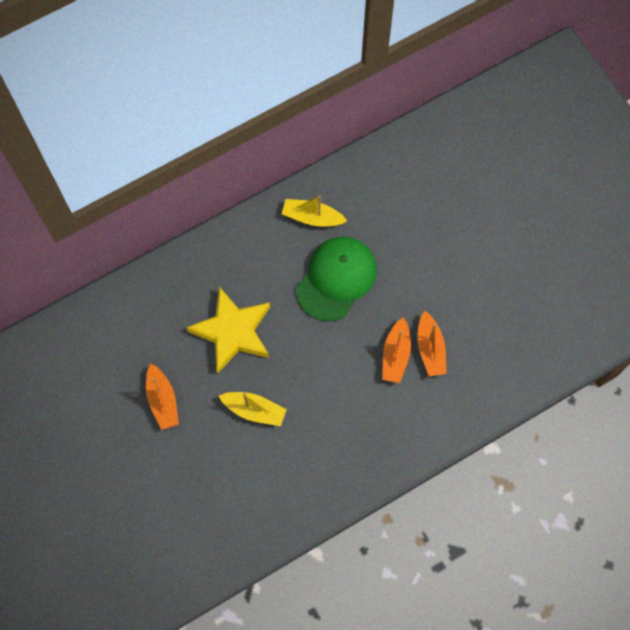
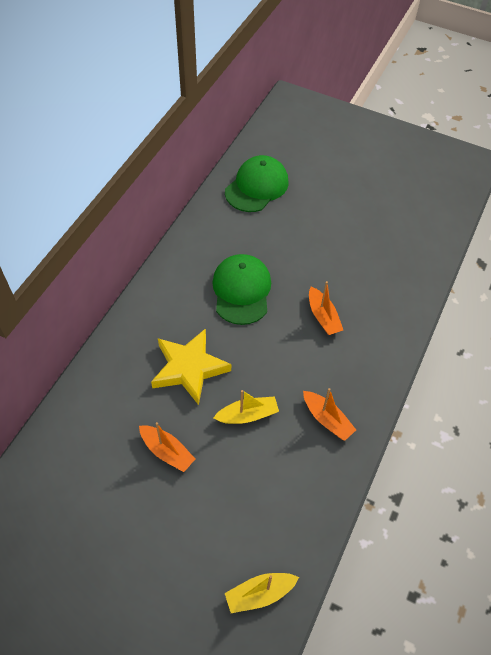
camera: 35 degrees left, 15 degrees down
(312, 217) = (194, 261): yellow boat -> yellow boat (259, 594)
(430, 348) = (343, 299): orange boat -> orange boat (327, 419)
(437, 163) = (257, 187): none -> green cap

